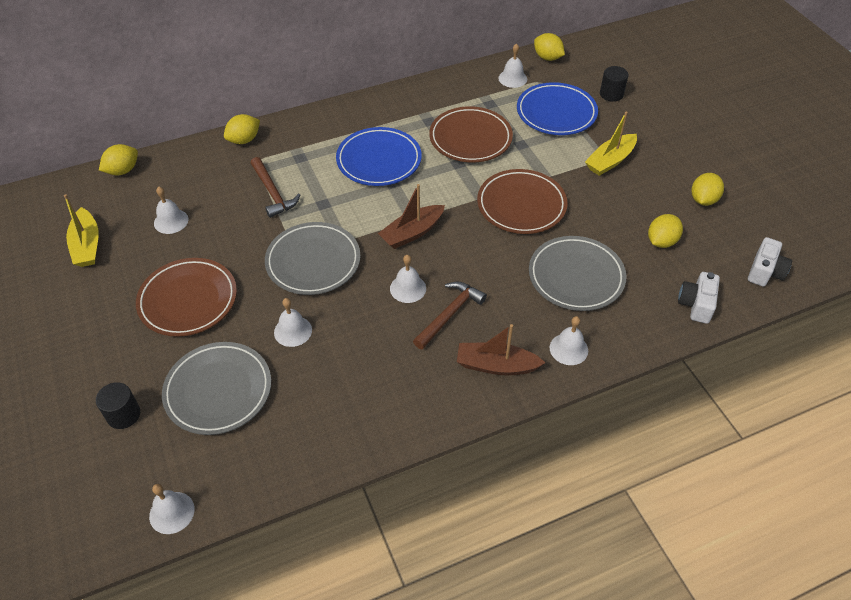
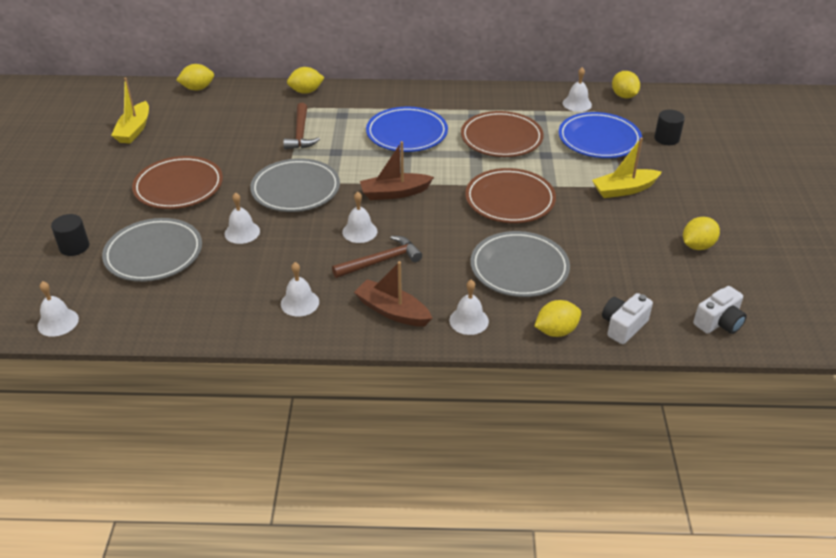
camera: 25 degrees right, 10 degrees down
(171, 221) = (207, 131): white bell -> white bell (300, 303)
(661, 241) = (626, 266): yellow lemon -> yellow lemon (556, 331)

